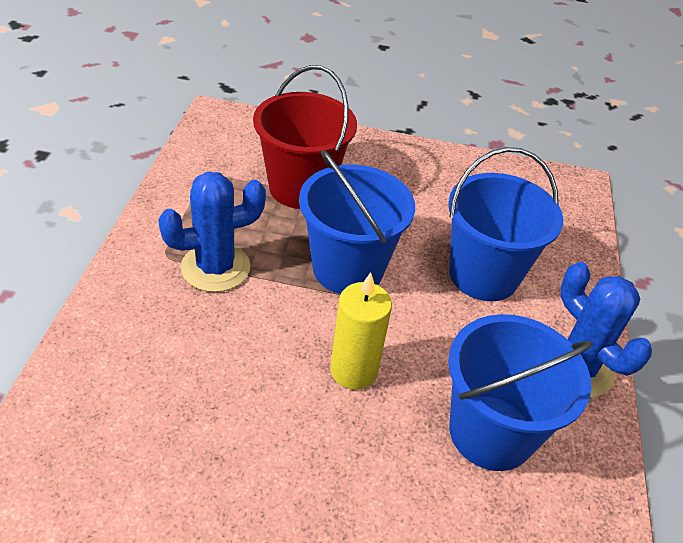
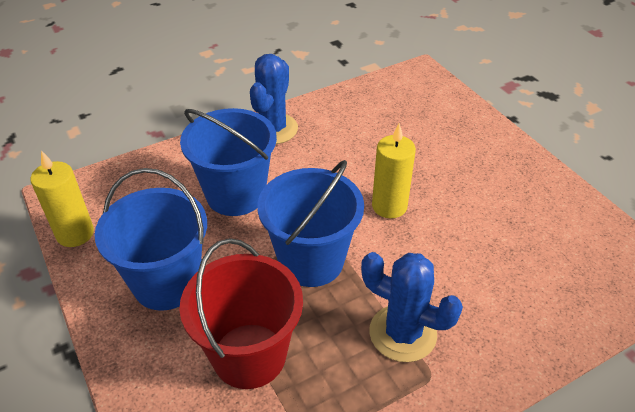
camera: 125 degrees left, 0 degrees up
(491, 432) = (358, 139): blue bucket -> blue bucket (167, 282)
(517, 172) = (75, 234): none -> yellow candle

